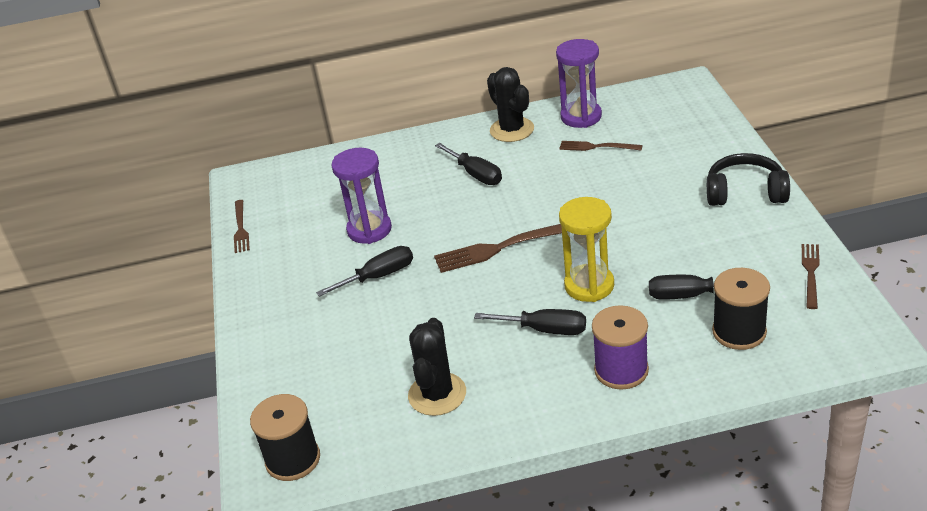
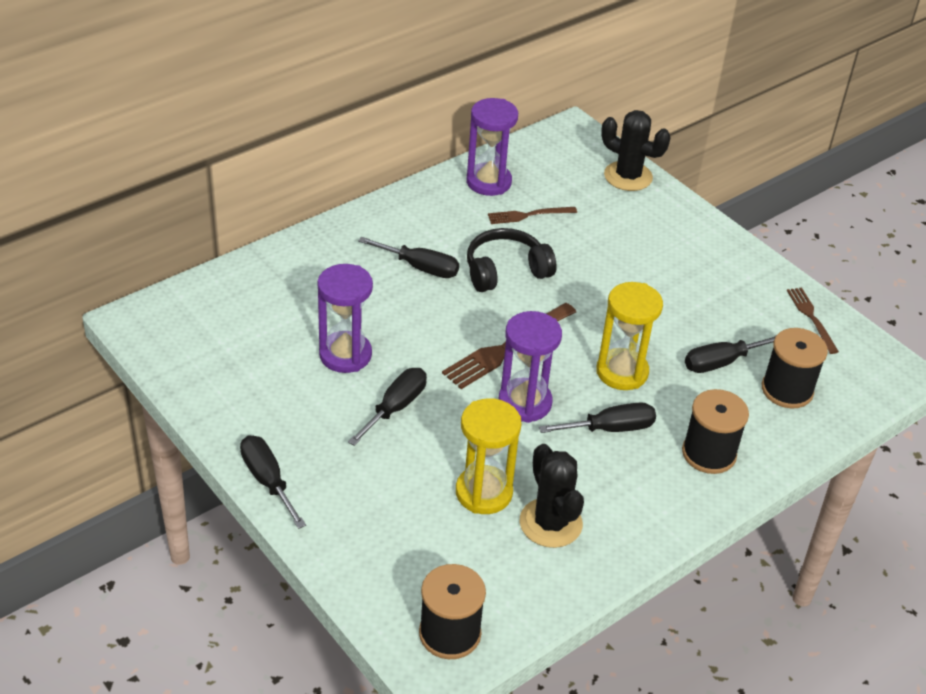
camera: 35 degrees left, 5 degrees up
(240, 228) = (185, 382): brown fork -> none
(245, 310) = (267, 480): none -> black screwdriver
(400, 357) = (484, 492): none -> yellow hourglass
(485, 293) = (525, 403): none -> purple hourglass
(512, 130) = (424, 208): black cactus -> black cactus (628, 176)
(621, 370) = (709, 453): purple spool -> black spool
(745, 192) = (704, 244): black headphones -> black headphones (506, 271)

